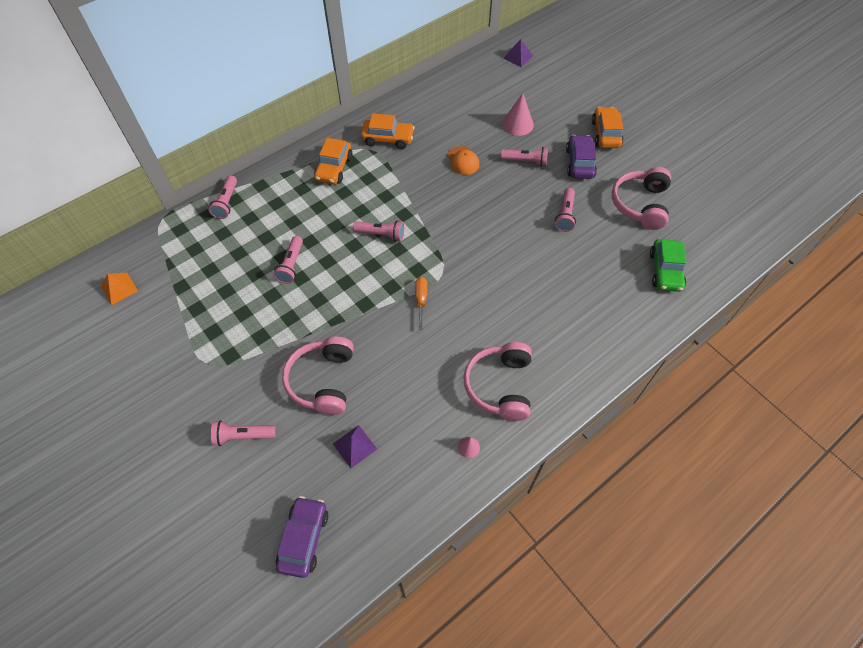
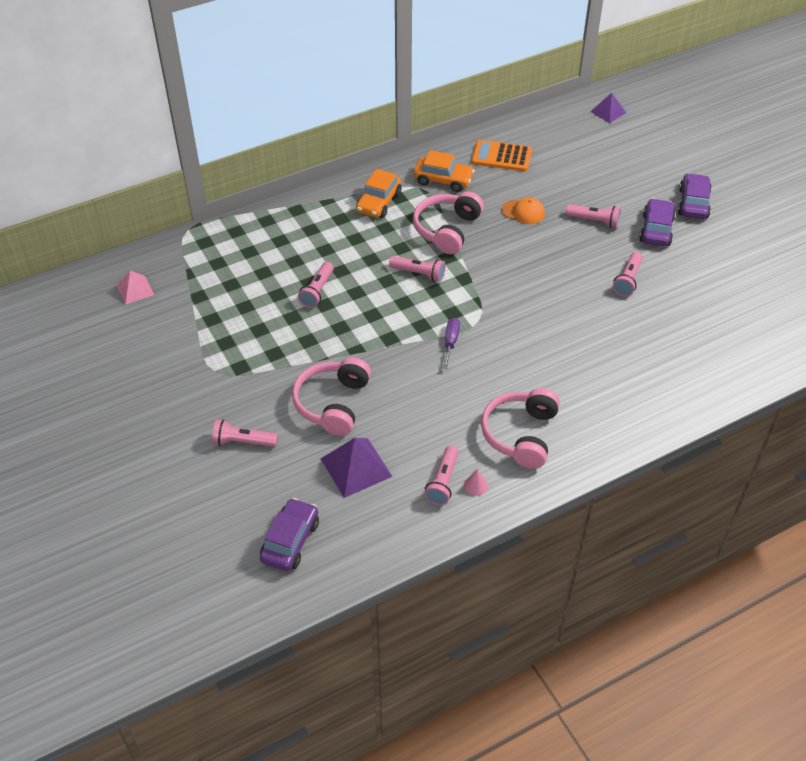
camera: 10 degrees right, 10 degrees down
(119, 288) = (135, 290): orange pyramid -> pink pyramid
(226, 202) = (258, 222): pink flashlight -> pink flashlight (443, 482)
(354, 446) = (356, 467): purple pyramid -> purple pyramid, size x1.57
(421, 300) = (450, 342): orange screwdriver -> purple screwdriver
(435, 110) = (501, 157): none -> orange calculator
(463, 161) = (523, 212): orange cap -> orange cap turned 60 degrees counterclockwise
(517, 124) = (593, 182): pink cone -> none
(605, 134) = (693, 203): orange car -> purple car
(640, 204) = (717, 280): pink headphones -> pink headphones (447, 229)
(665, 271) = (730, 349): green car -> none

